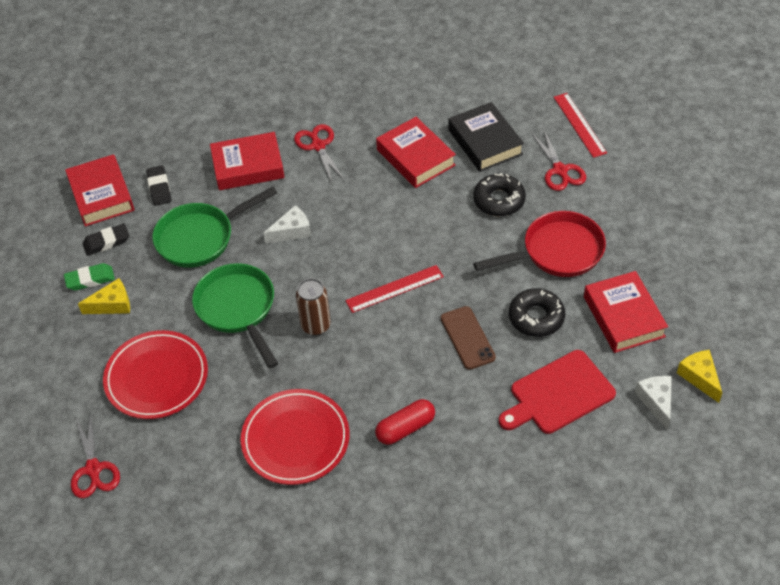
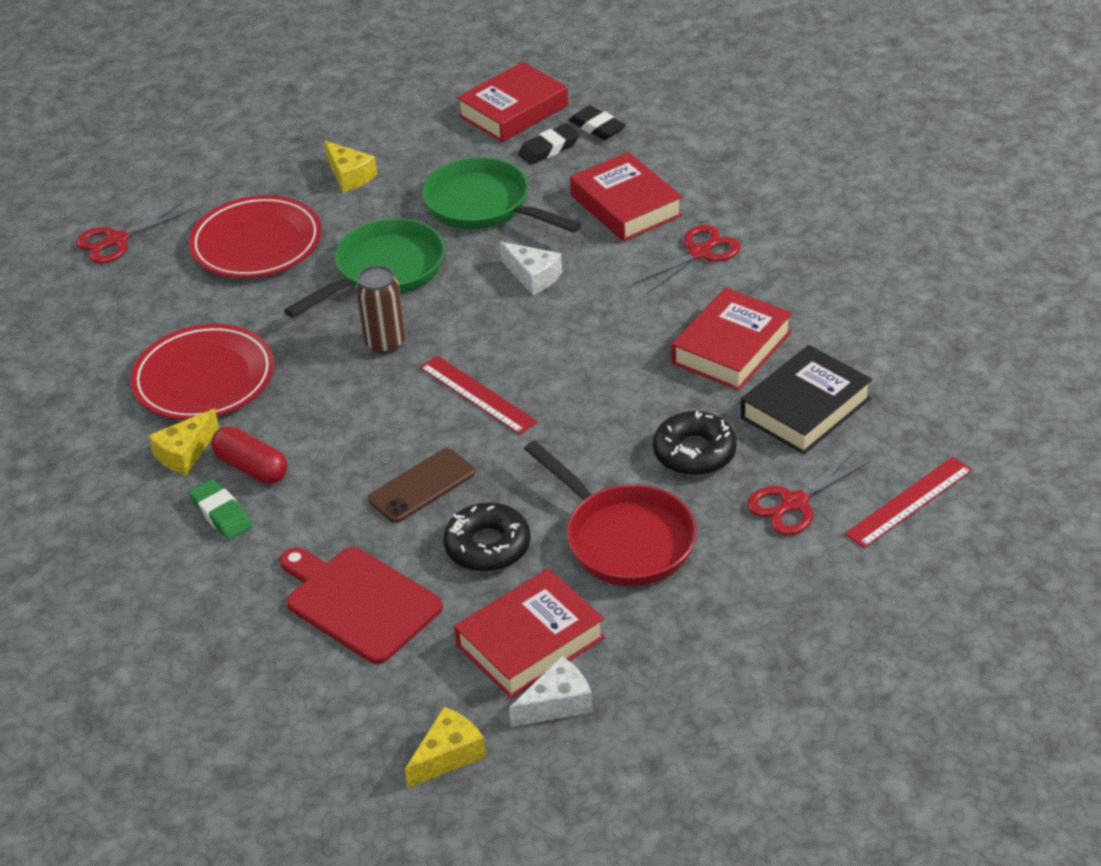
camera: 70 degrees right, 10 degrees down
(90, 279) = (379, 147): green eraser -> green eraser (221, 514)
(106, 242) = (442, 139): black eraser -> black eraser (597, 127)
(371, 465) = (185, 453): none -> yellow cheese
(656, 402) = (383, 712): white cheese -> white cheese (557, 703)

